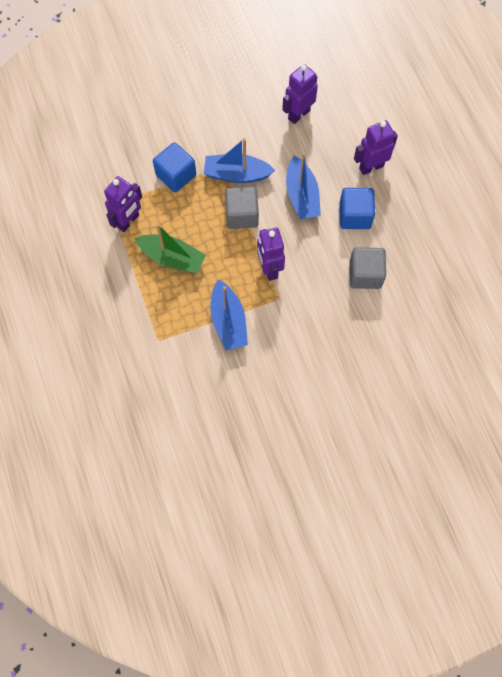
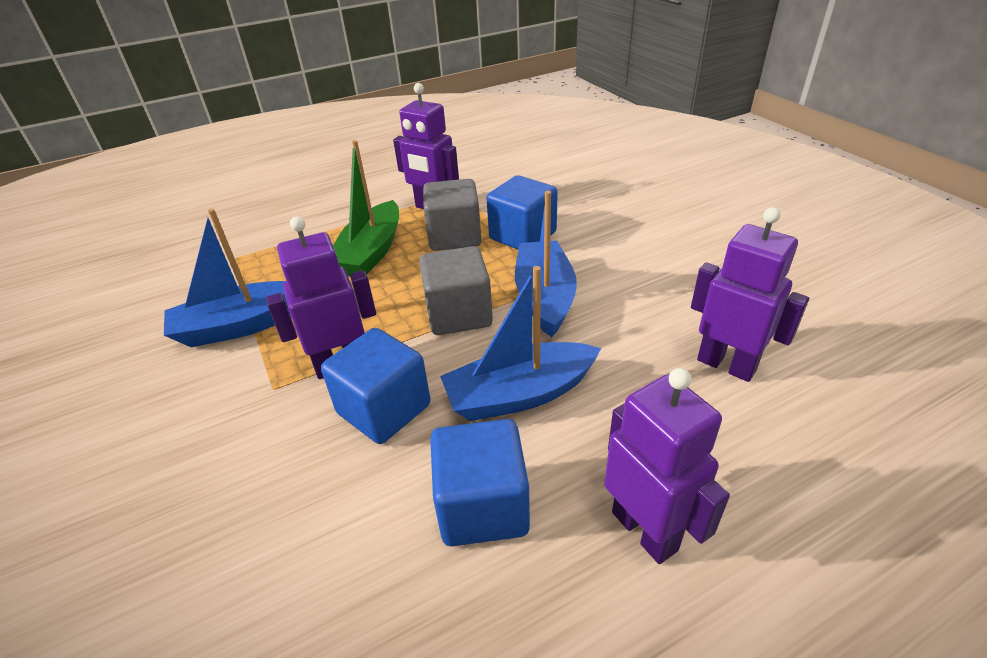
camera: 85 degrees right, 30 degrees down
(301, 250) = (384, 409): none -> blue cube
(365, 274) = (307, 550): grey cube -> grey cube (454, 237)

